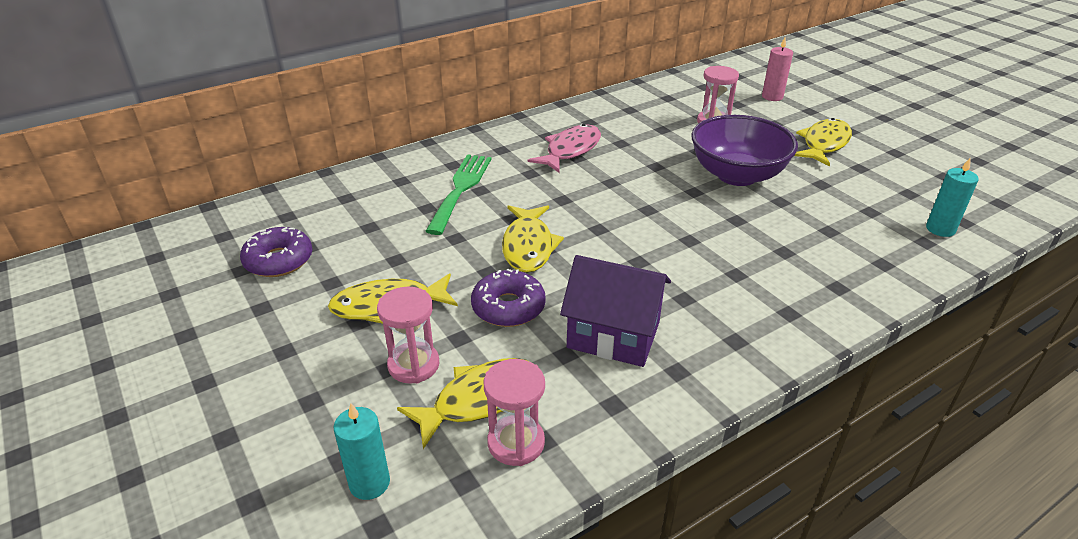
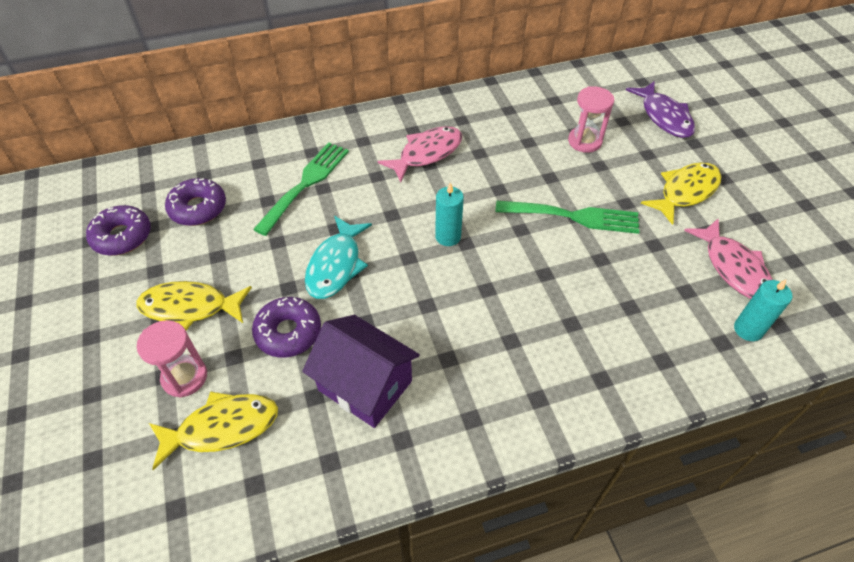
camera: 15 degrees right, 15 degrees up
(354, 225) = (198, 208): none -> purple donut
(369, 483) = (103, 489): turquoise candle -> turquoise candle (448, 237)
(516, 443) = (232, 481): pink hourglass -> none
(528, 246) = (336, 265): yellow fish -> turquoise fish
(737, 175) = (573, 216): purple bowl -> green fork
(772, 97) = (664, 117): pink candle -> purple fish
(899, 189) = (733, 268): none -> pink fish

